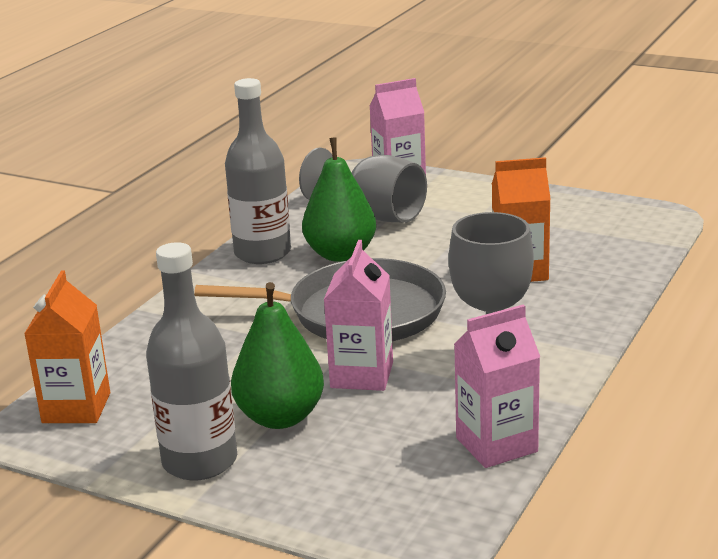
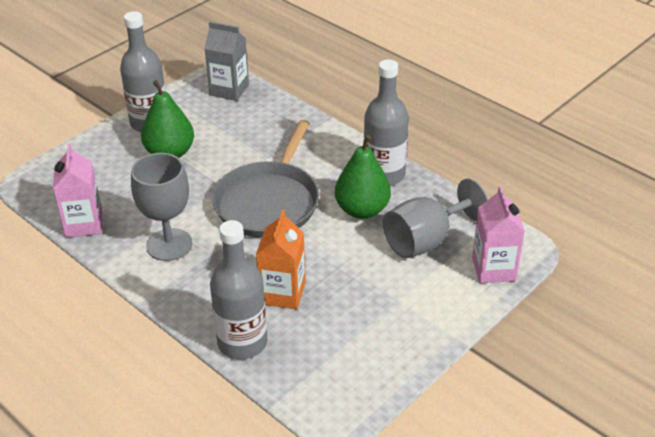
camera: 105 degrees right, 15 degrees up
(76, 408) = (229, 90): orange carton -> grey carton
(362, 375) = (192, 189): pink carton -> none
(614, 277) = (242, 342): none -> grey bottle

